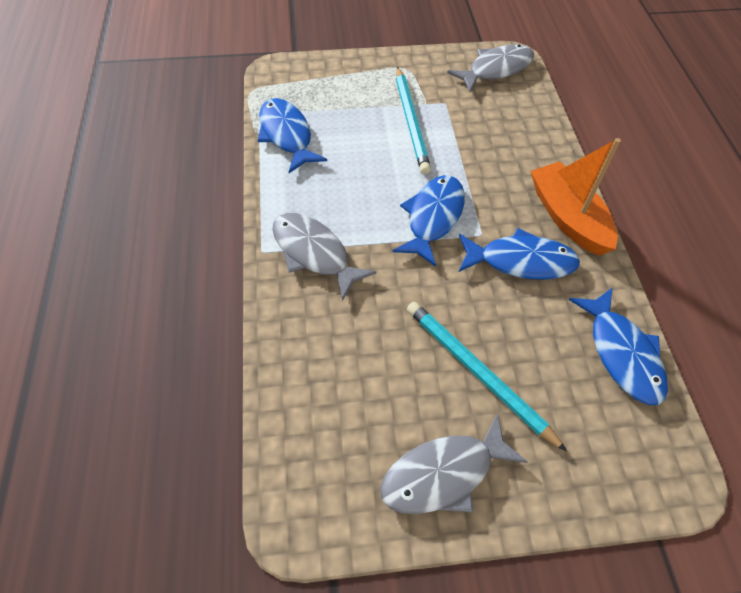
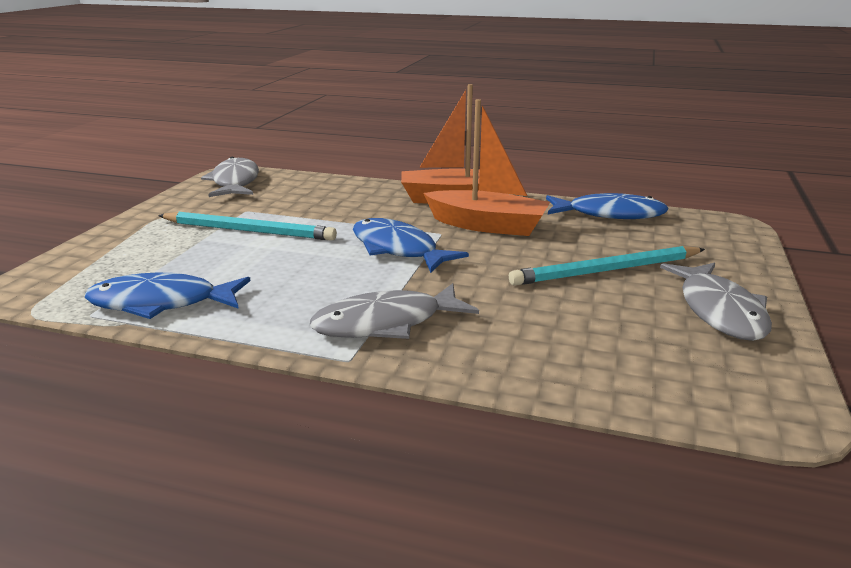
camera: 65 degrees left, 30 degrees down
(521, 261) = (487, 225): blue fish -> orange boat

